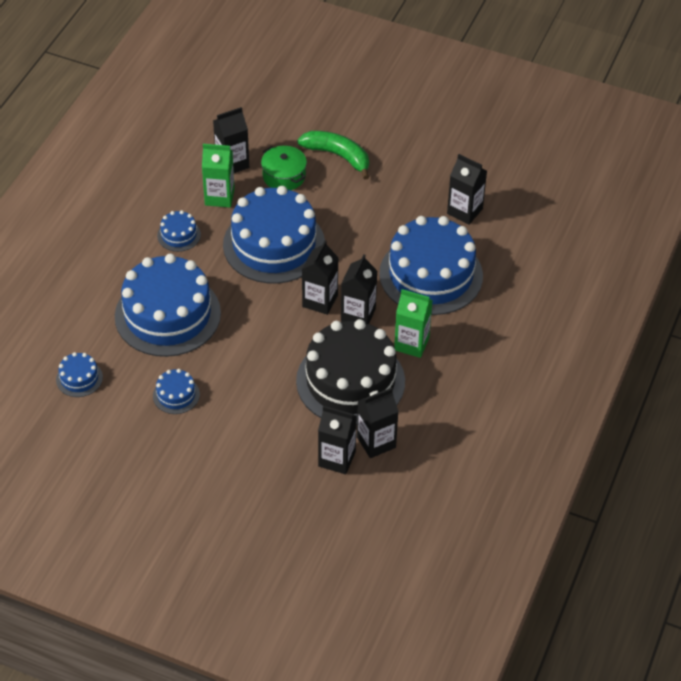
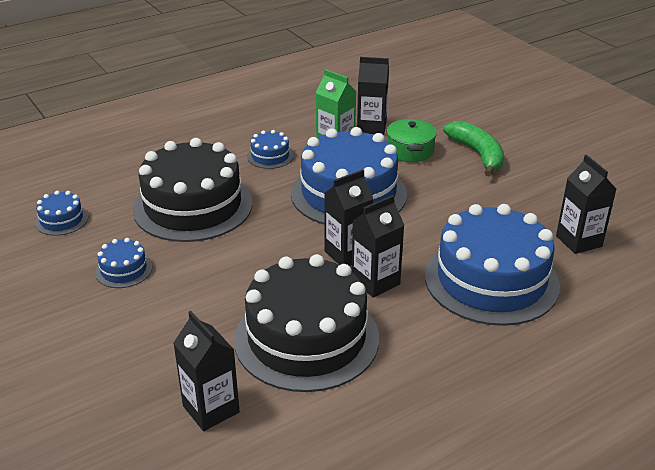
camera: 35 degrees right, 15 degrees down
(167, 315) = (193, 206): blue cake -> black cake
(376, 442) = (273, 415): black carton -> none
(411, 344) = (410, 334): green carton -> none

